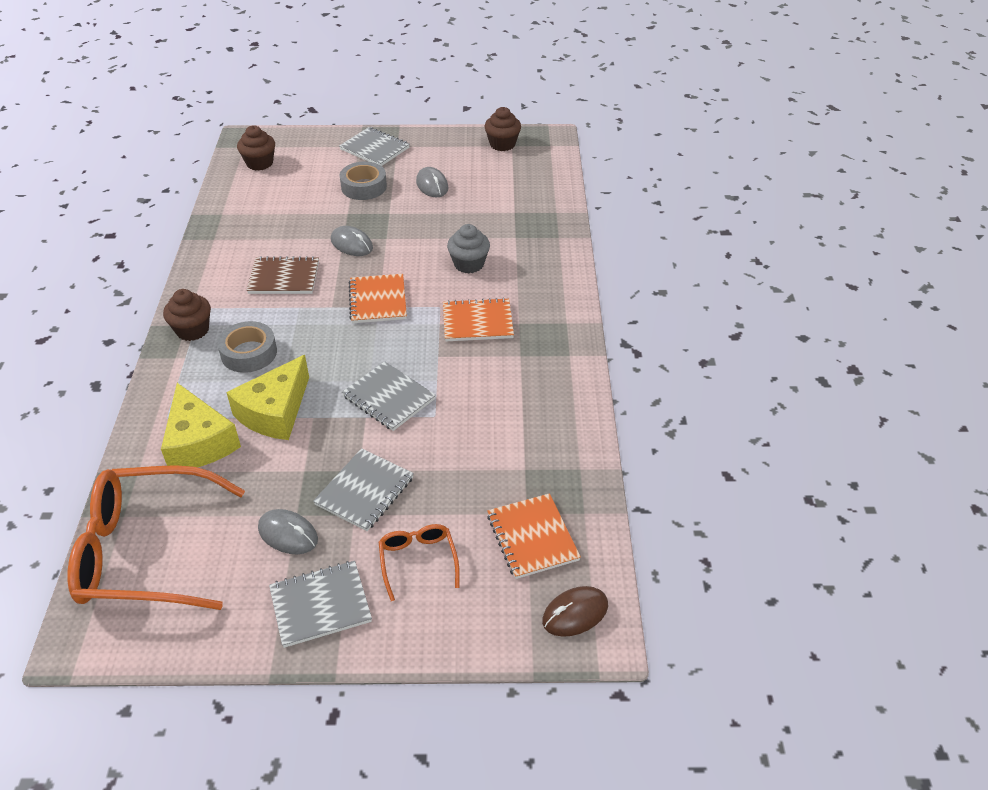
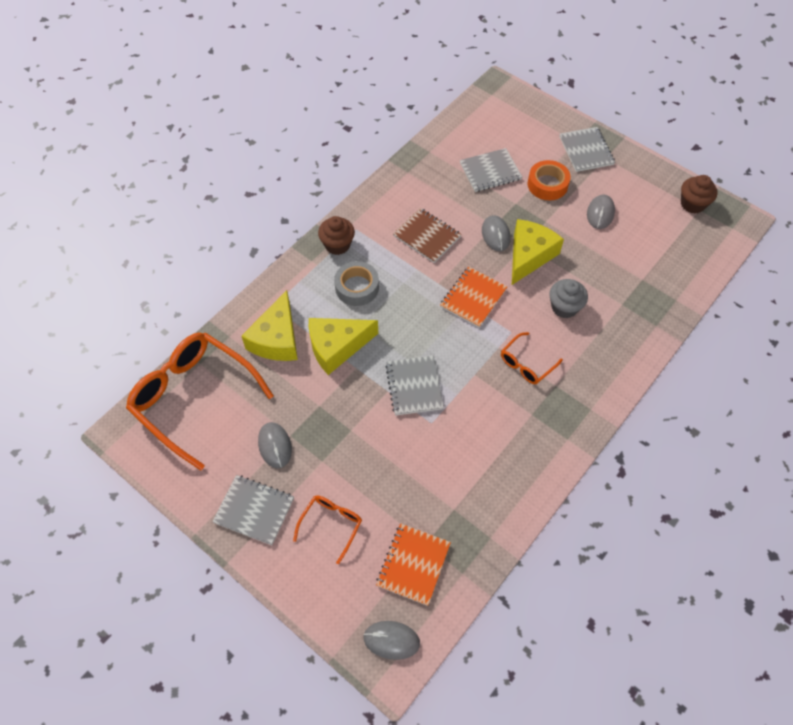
camera: 40 degrees right, 15 degrees up
(259, 163) = (490, 117): brown cupcake -> none
(364, 187) = (547, 184): grey tape -> orange tape
(365, 491) = (341, 449): grey notebook -> grey notebook (490, 171)
(399, 244) = (529, 256): none -> yellow cheese
(477, 322) = (526, 364): orange notebook -> orange glasses
(575, 613) = (391, 640): brown mouse -> grey mouse

